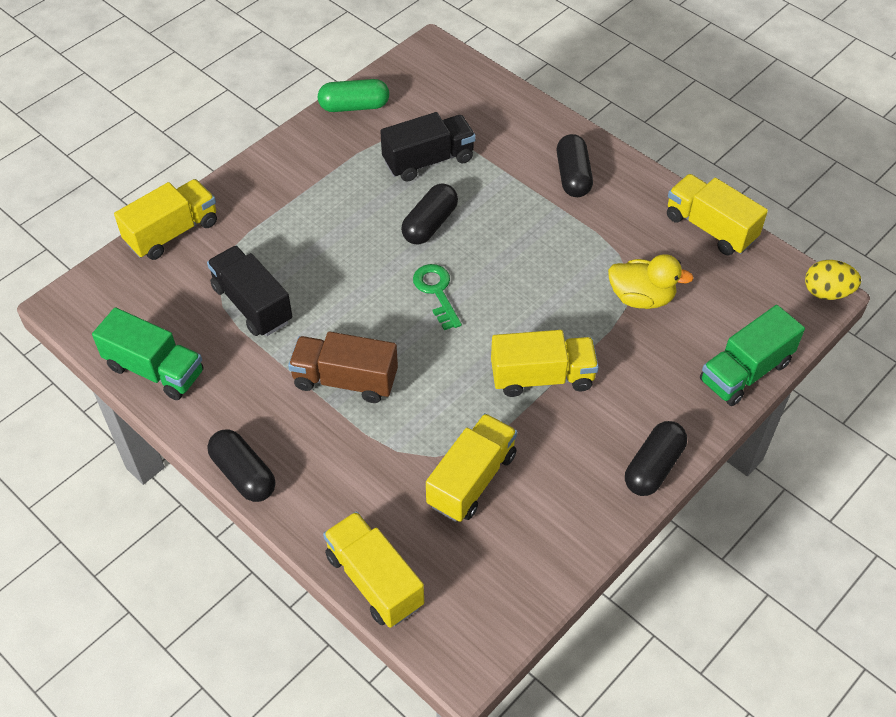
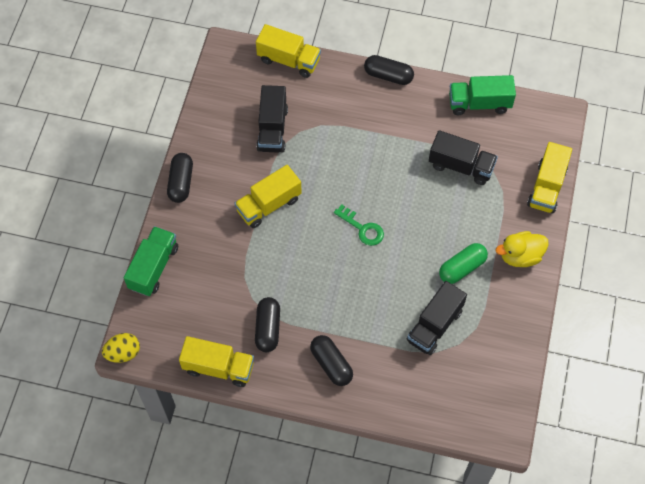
camera: 150 degrees right, 10 degrees up
(345, 380) = (375, 148): brown truck -> none
(354, 106) = (518, 346): green capsule -> green capsule (462, 268)
(430, 224) = (399, 274): black capsule -> black capsule (268, 328)
(471, 480) = (272, 129): yellow truck -> black truck
(641, 298) = (238, 288): yellow duck -> yellow duck (520, 256)

